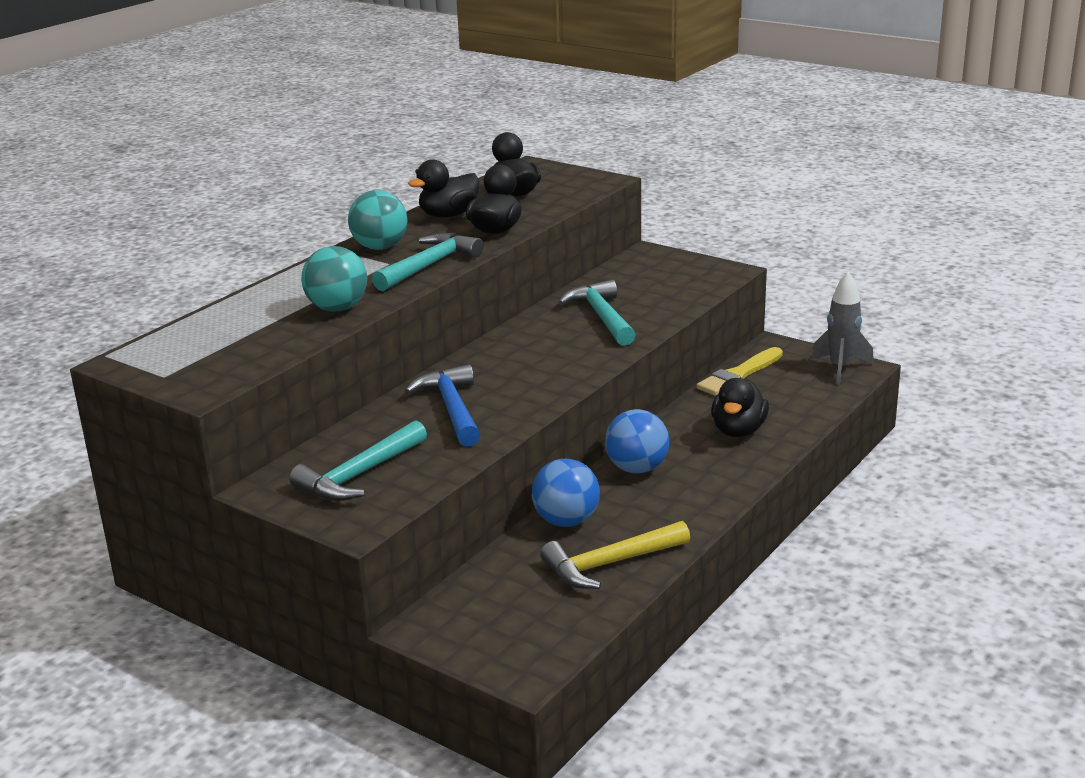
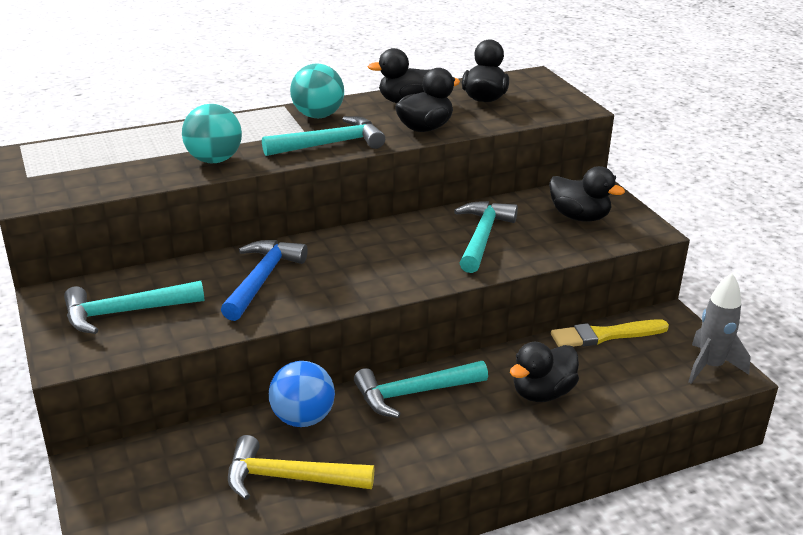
camera: 30 degrees right, 5 degrees up
(637, 469) = (414, 393): blue ball -> turquoise hammer
(662, 278) = (579, 217): none -> black duck

